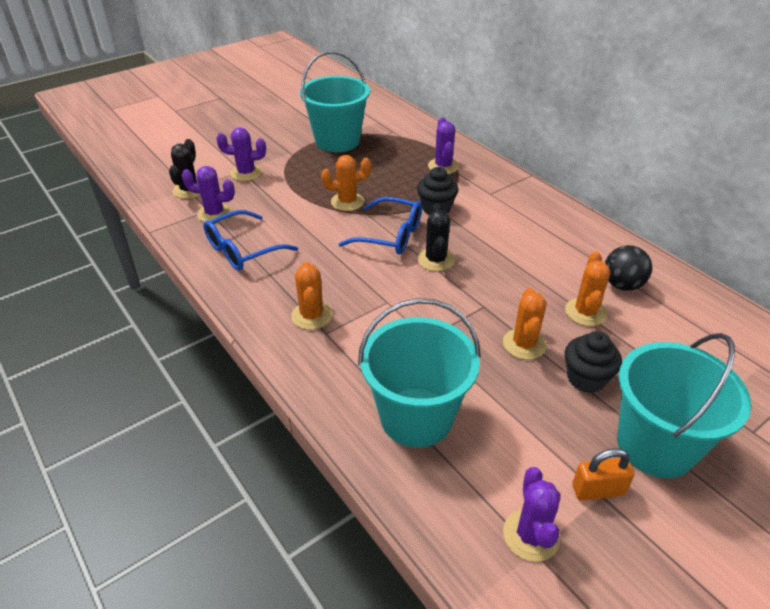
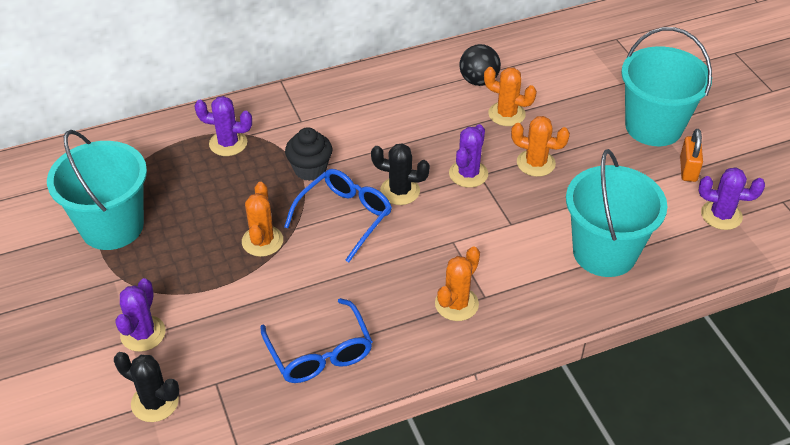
camera: 75 degrees left, 5 degrees up
(214, 213) = (228, 376): purple cactus -> purple cactus (468, 174)
(312, 316) = (456, 304): orange cactus -> orange cactus turned 60 degrees counterclockwise
(586, 378) = (582, 139): black cupcake -> none

